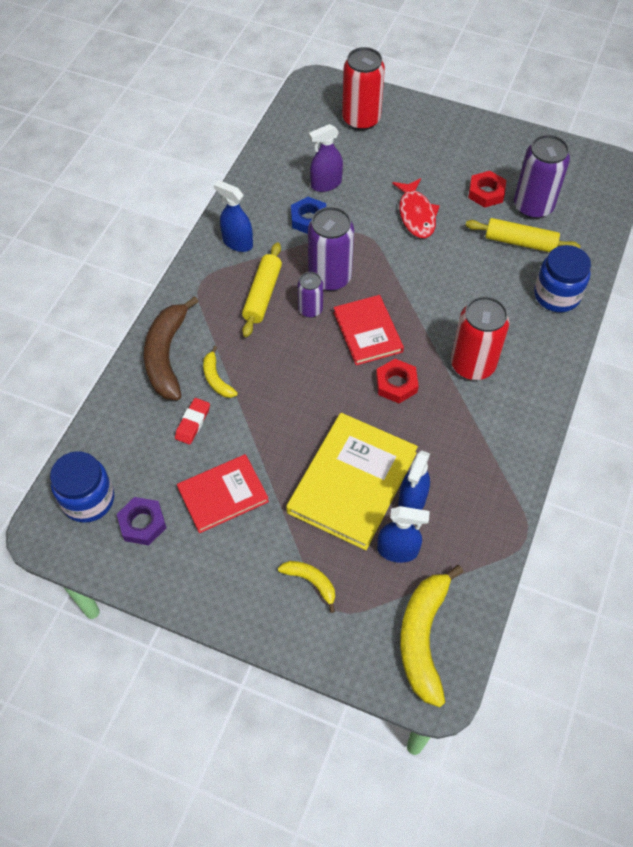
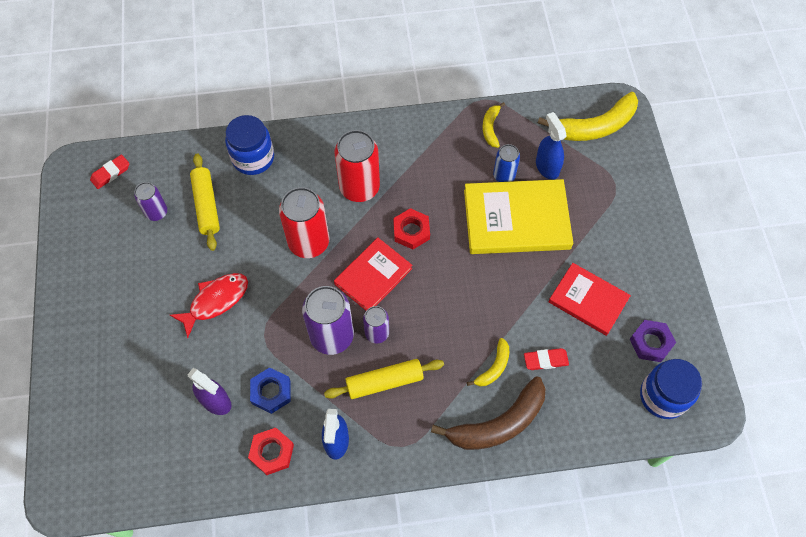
camera: 120 degrees left, 5 degrees up
(311, 582) = (607, 207): yellow banana -> yellow banana (490, 128)
(361, 119) = (103, 416): red can -> red can (309, 242)
(412, 501) = (504, 175): blue spray bottle -> blue can
(486, 192) = (157, 256): red nut -> red nut (272, 452)
(533, 206) = (156, 212): purple can -> purple can, size x0.56
(595, 189) = (111, 173): none -> red eraser

